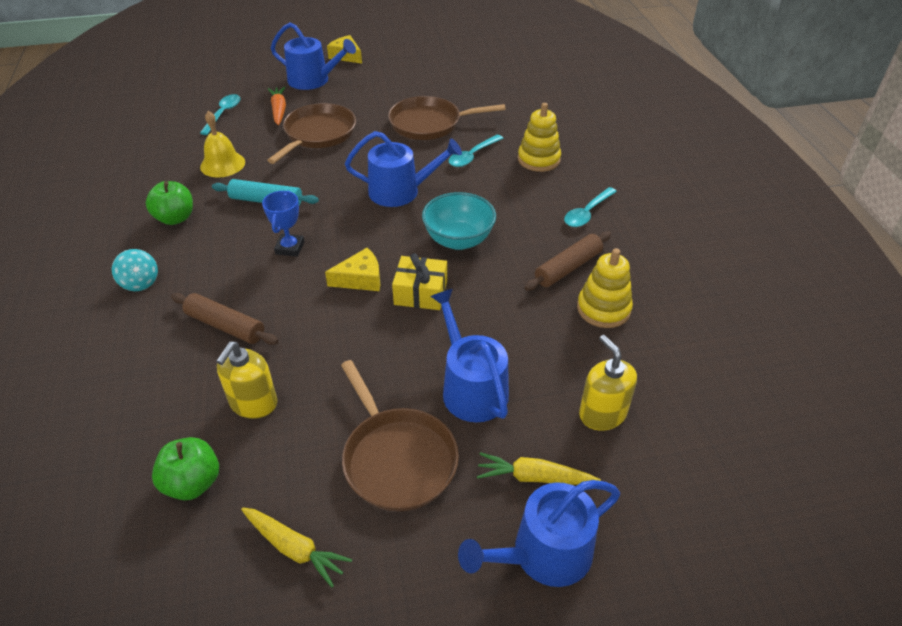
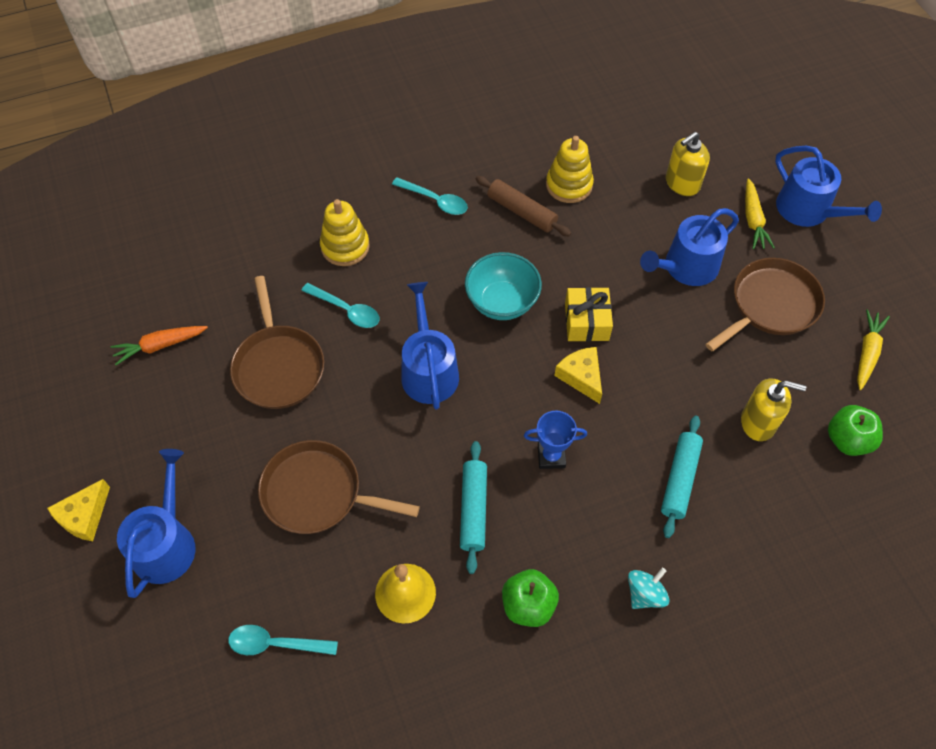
camera: 100 degrees left, 15 degrees up
(225, 326) = (679, 479): brown rolling pin -> turquoise rolling pin
(279, 110) = (259, 565): orange carrot -> orange carrot (160, 346)

